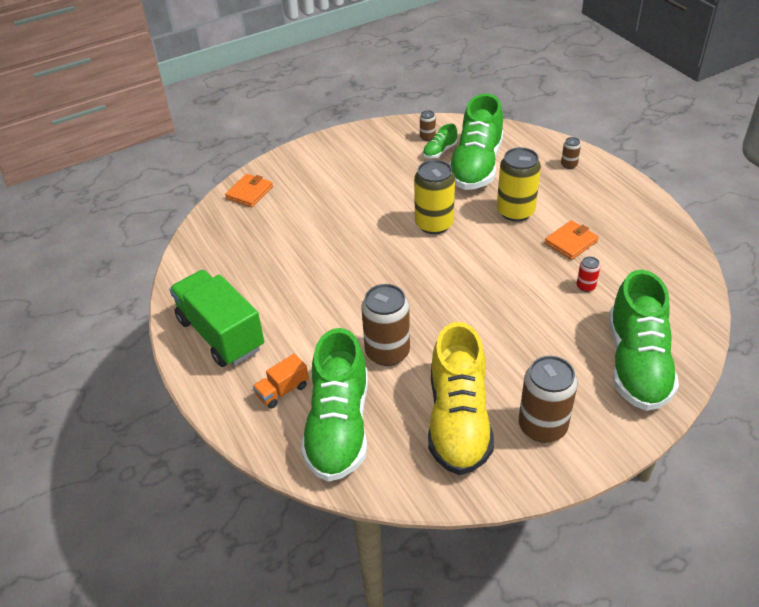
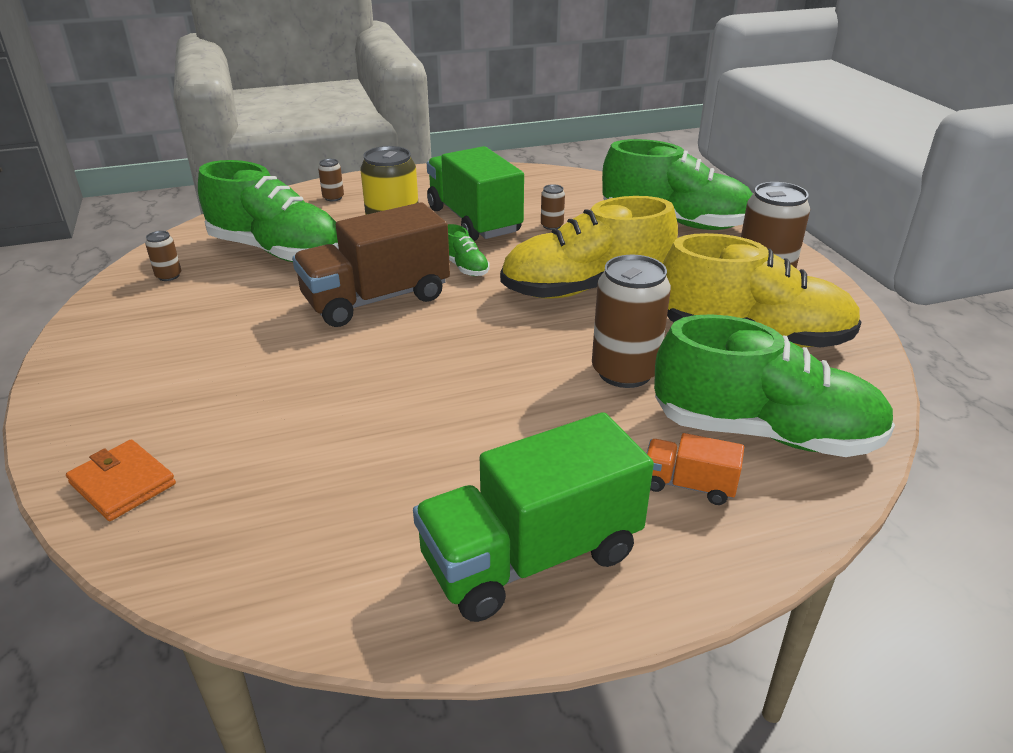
camera: 80 degrees left, 10 degrees down
(282, 391) = (688, 485): orange truck -> orange truck turned 135 degrees clockwise
(434, 224) = (376, 299): yellow can -> brown truck
(439, 151) = (214, 271): green shoe -> green shoe (465, 267)
(488, 320) = (585, 289): none -> yellow shoe
(571, 242) = (474, 220): orange wallet -> green truck
(585, 286) = (552, 226): red can -> brown can

